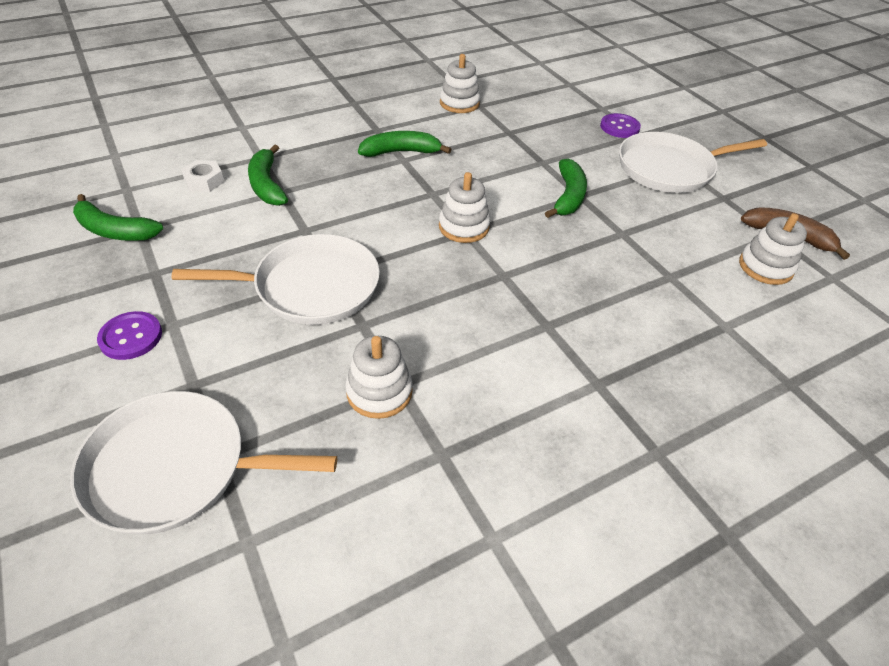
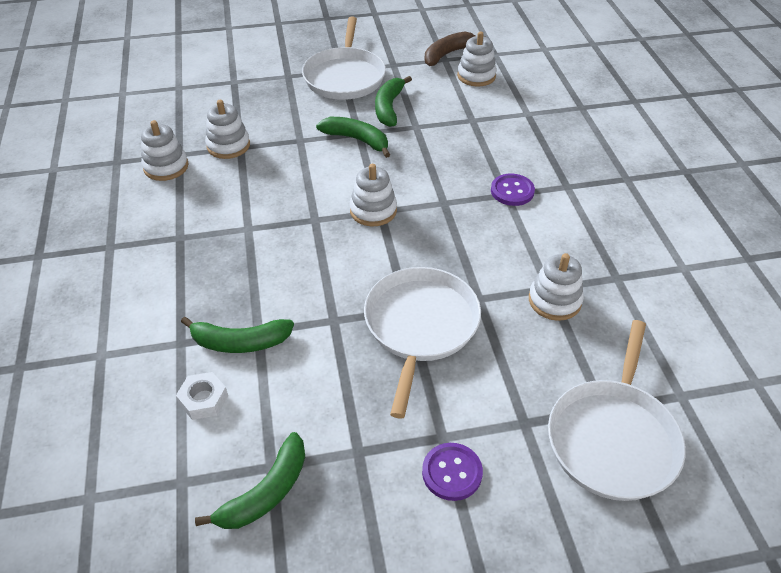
camera: 70 degrees left, 0 degrees up
(401, 152) = (233, 227): green banana -> green banana (389, 107)
(507, 126) = (228, 145): none -> white stacking toy
(619, 127) = (270, 82): purple button -> purple button (512, 191)

